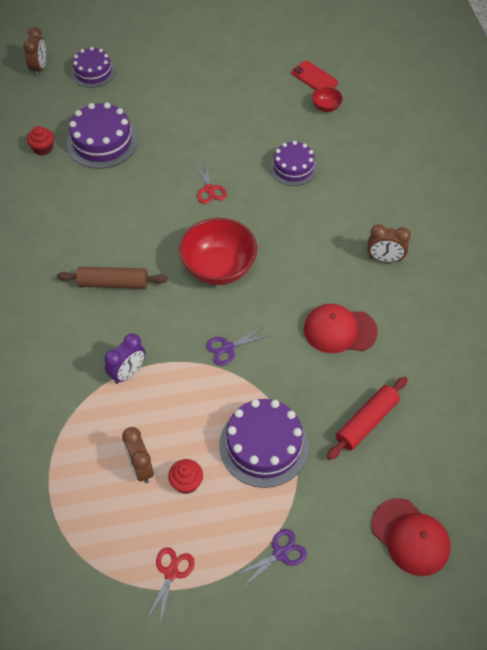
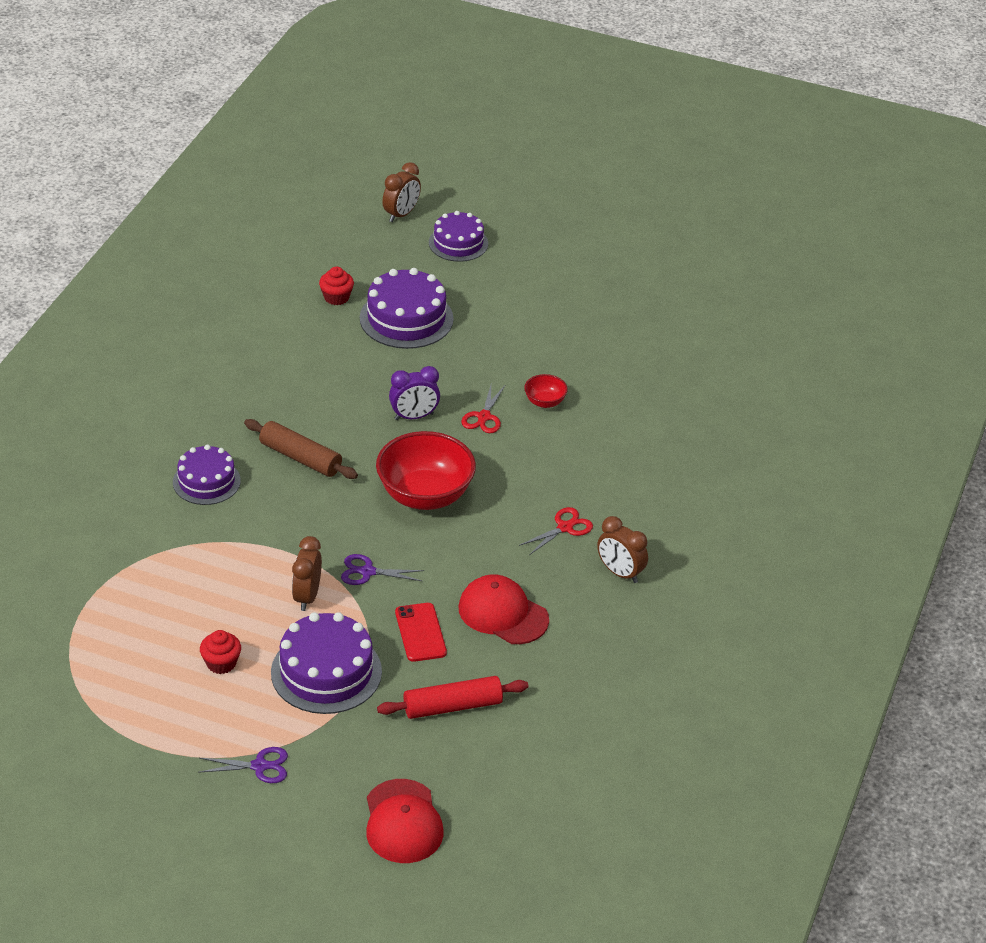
camera: 30 degrees right, 15 degrees down
(128, 373) = (245, 544): purple clock -> purple clock (414, 416)
(141, 467) = (188, 629): brown clock -> brown clock (307, 597)
(171, 572) = (142, 726): red scissors -> red scissors (565, 527)
(293, 167) = (601, 438): purple cake -> purple cake (206, 481)
(314, 78) = (716, 357): red phone -> red phone (420, 632)
(326, 107) = (700, 394): red bowl -> red bowl (545, 402)

